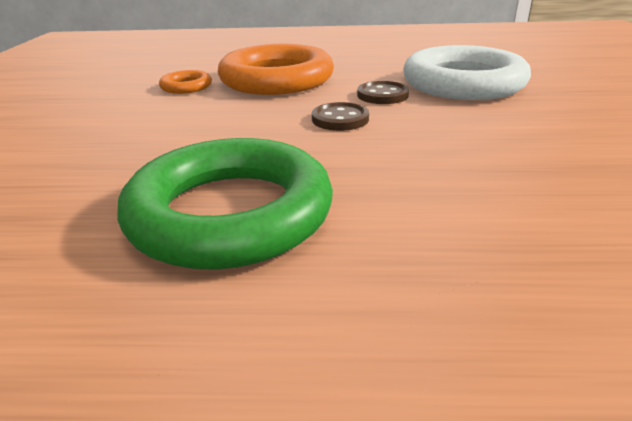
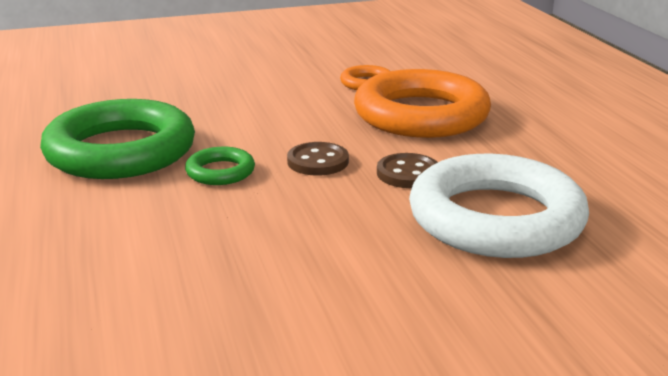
camera: 70 degrees right, 5 degrees down
(335, 159) = (220, 172): none -> green ring

